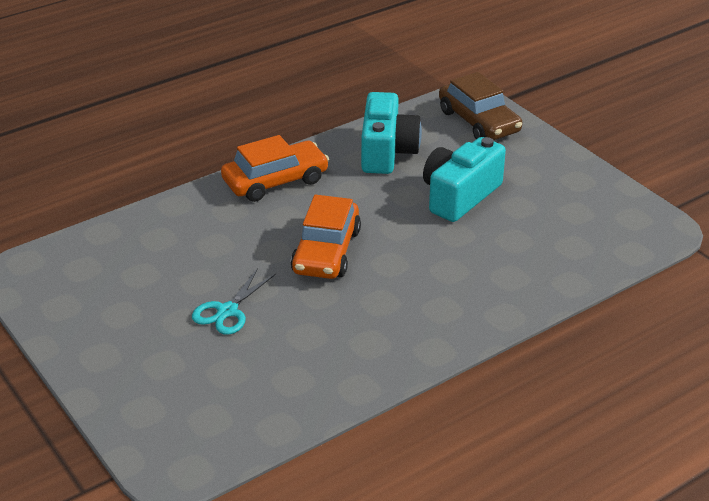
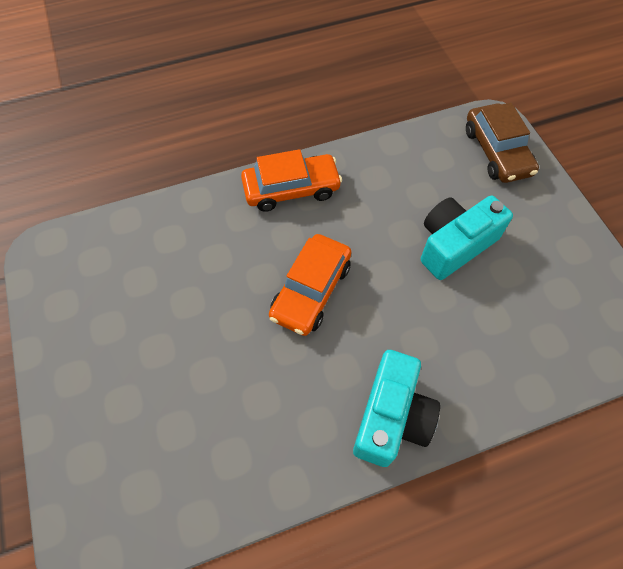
camera: 15 degrees right, 25 degrees up
(227, 311) = (200, 348): turquoise scissors -> none
(387, 152) = (401, 173): turquoise camera -> turquoise camera (391, 417)

